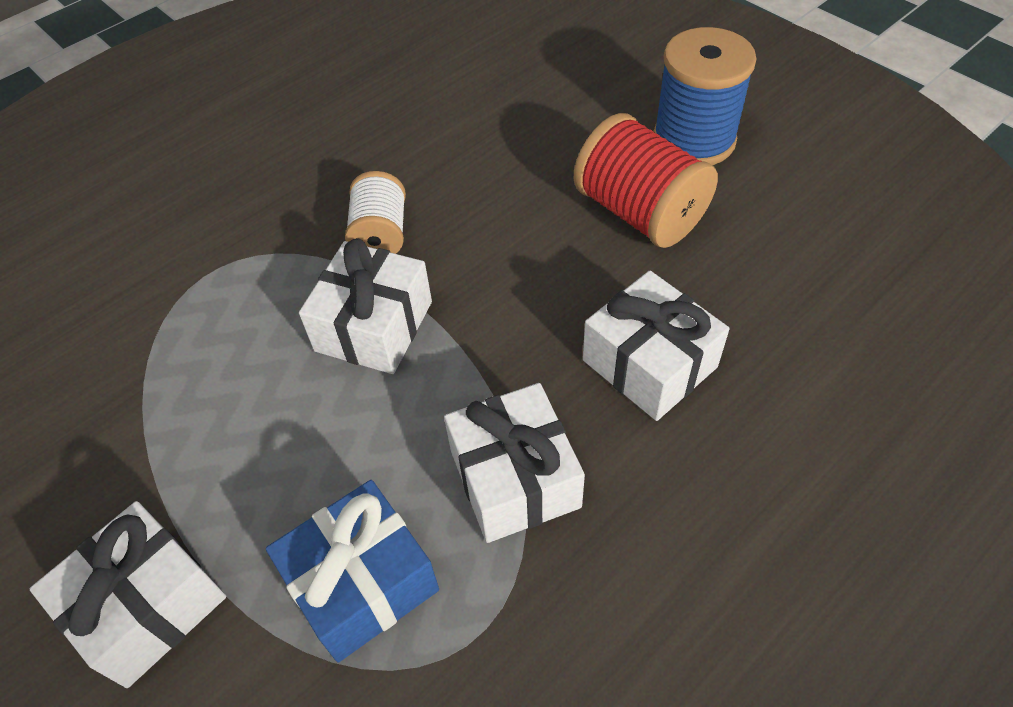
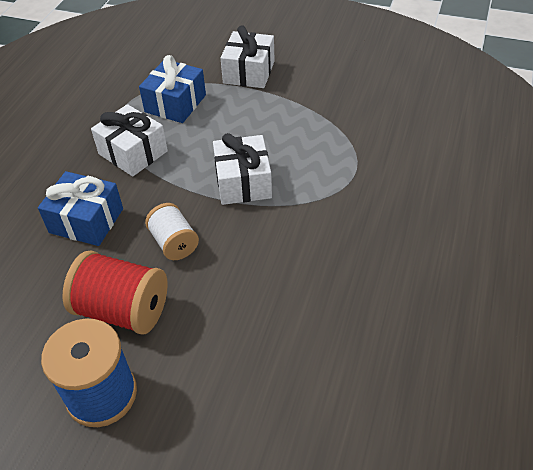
camera: 150 degrees right, 5 degrees down
(380, 234) = (281, 228): white spool -> white spool (174, 243)
(649, 363) = (86, 221): white gift -> blue gift

